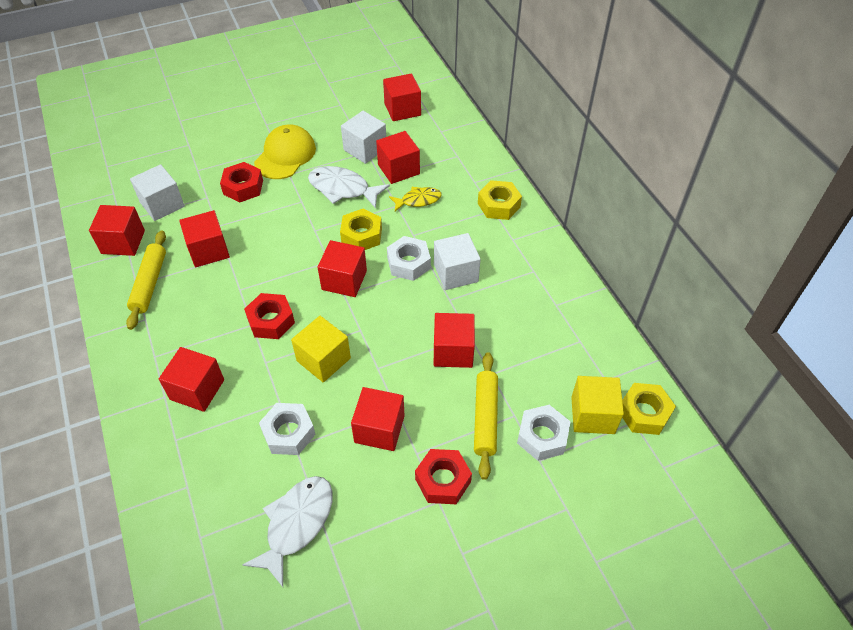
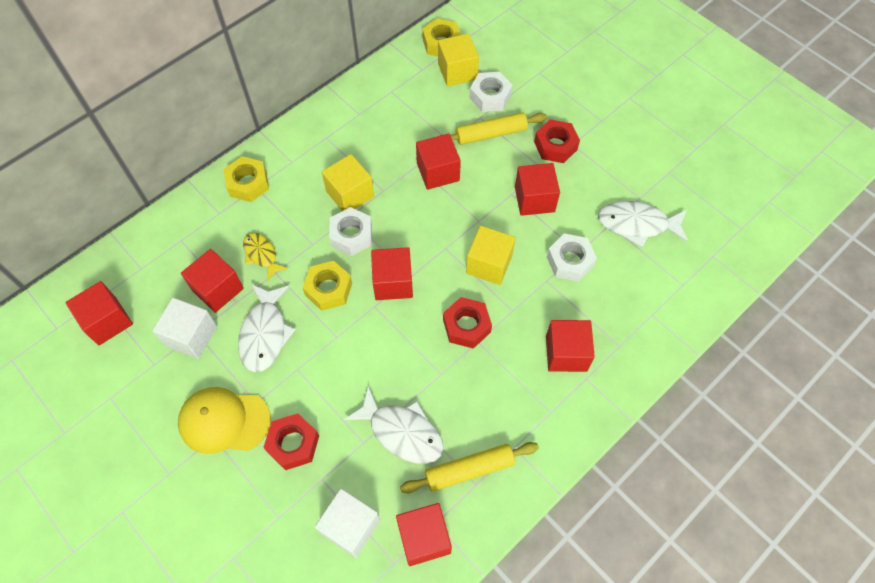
camera: 110 degrees left, 10 degrees up
(208, 250) = (402, 432): red cube -> white fish
(455, 273) = (350, 194): white cube -> yellow cube

